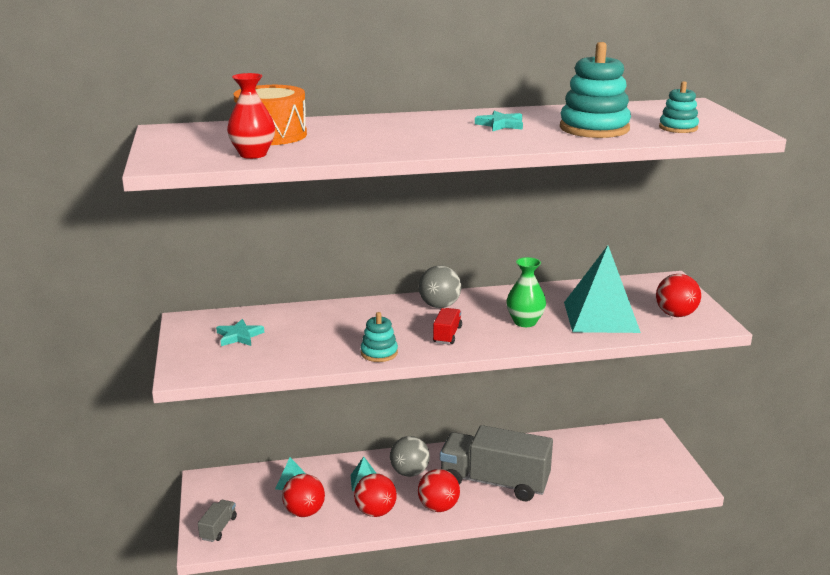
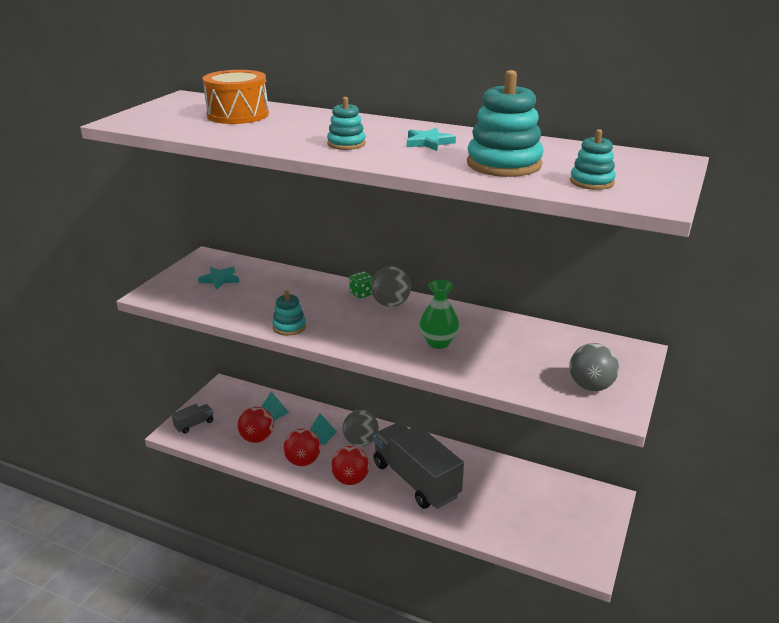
camera: 35 degrees right, 5 degrees up
(253, 154) = (189, 127): red vase -> none
(401, 305) = (362, 293): none -> green dice
(438, 138) = (346, 144): none -> turquoise stacking toy
(447, 335) = (360, 331): red truck -> none
(601, 317) = (513, 362): turquoise pyramid -> none
(675, 314) = (590, 386): red ball -> grey ball

